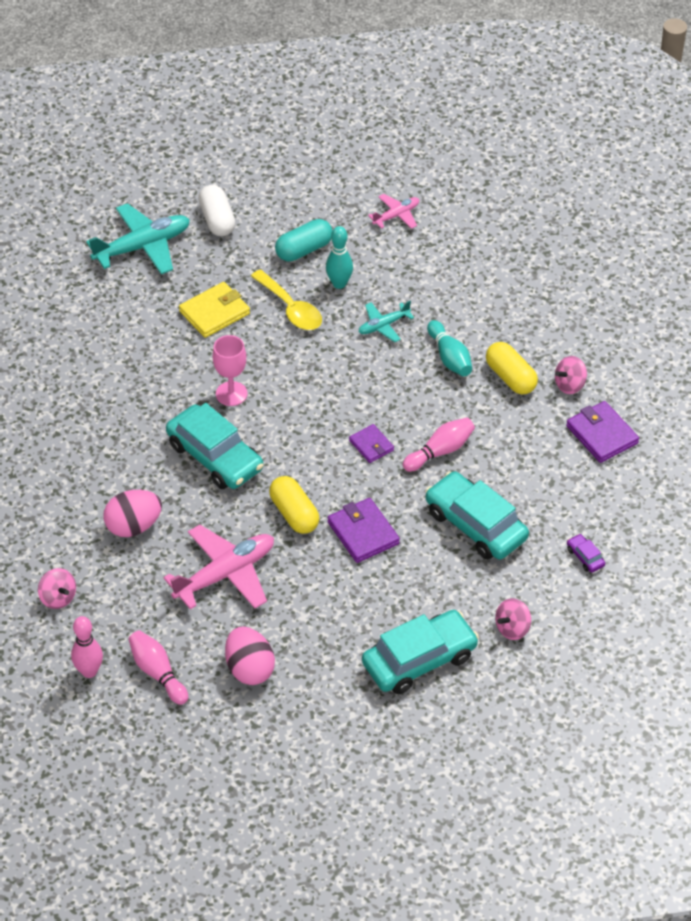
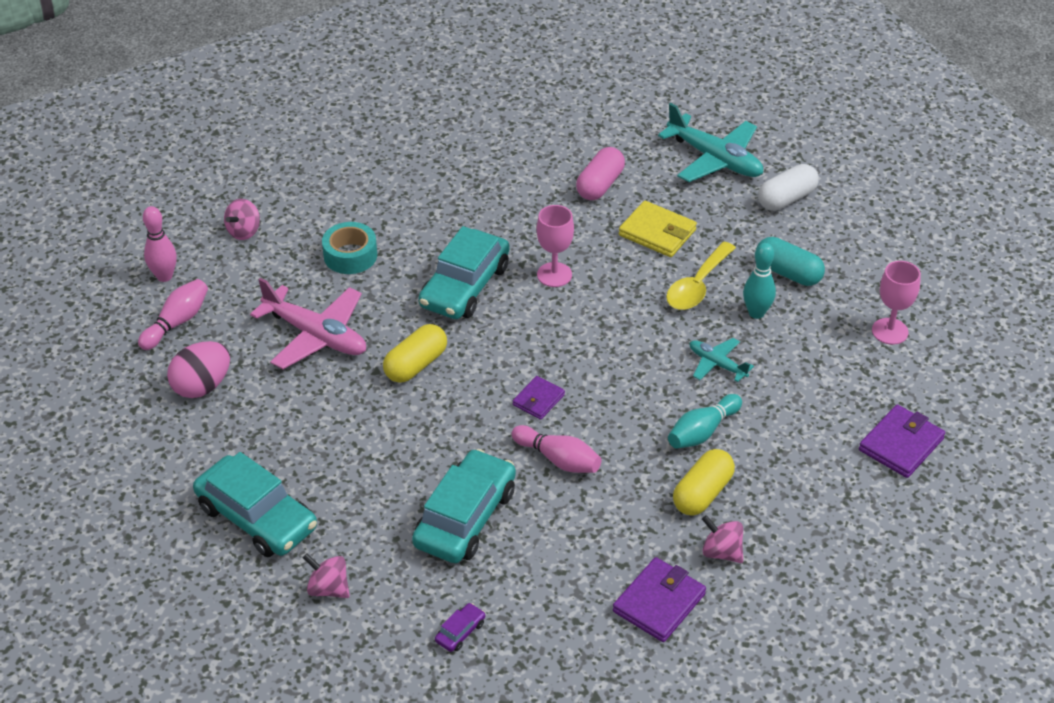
camera: 70 degrees right, 5 degrees down
(133, 526) = (350, 255): pink egg -> turquoise tape
(134, 330) = (600, 185): none -> pink capsule
(363, 533) = (413, 425): purple wallet -> purple wallet (901, 444)
(396, 215) = (890, 331): pink plane -> pink goblet

